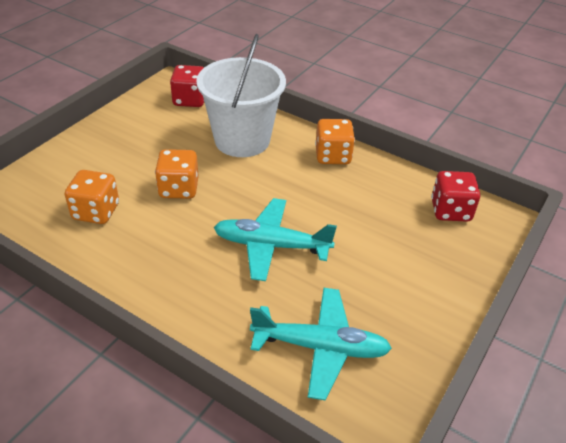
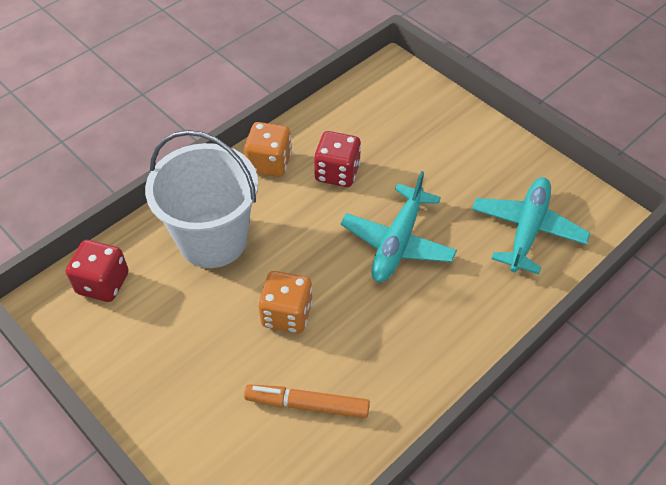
camera: 75 degrees left, 10 degrees up
(96, 212) = (307, 405): orange dice -> orange marker
(450, 211) = (377, 97): red dice -> red dice (337, 173)

